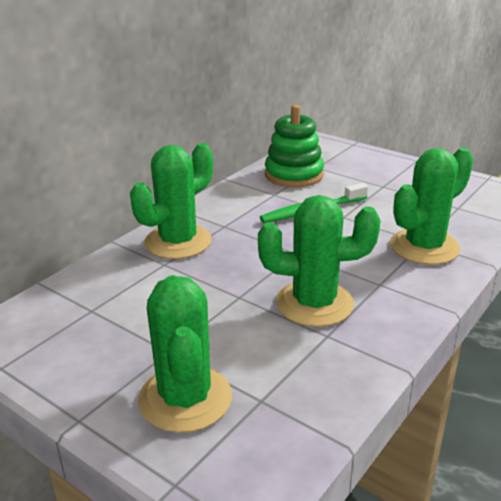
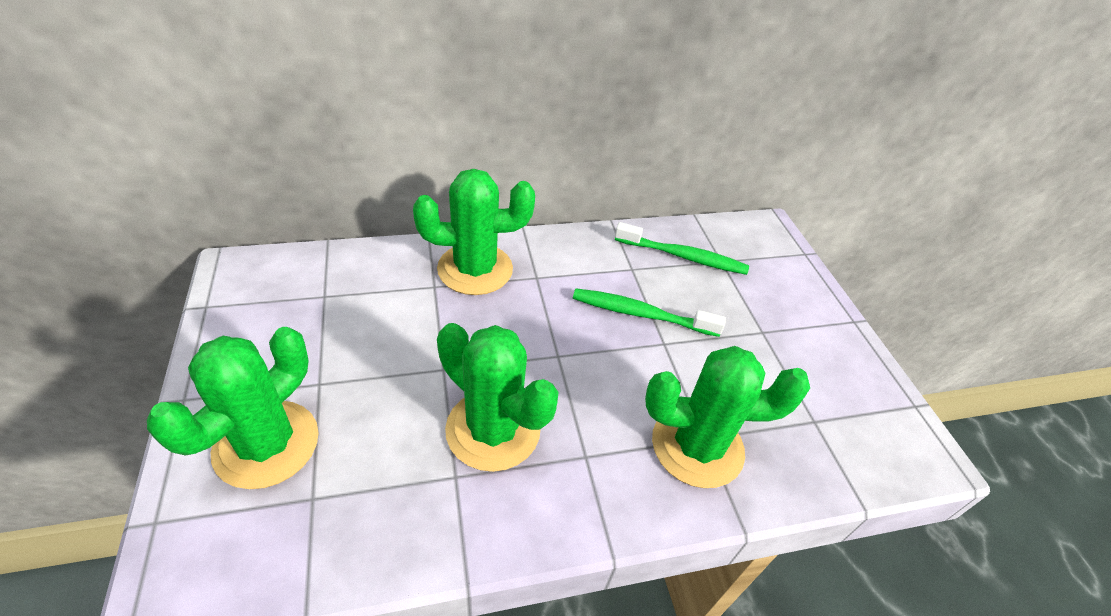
camera: 35 degrees right, 15 degrees up
(294, 175) = (683, 256): green stacking toy -> green toothbrush

